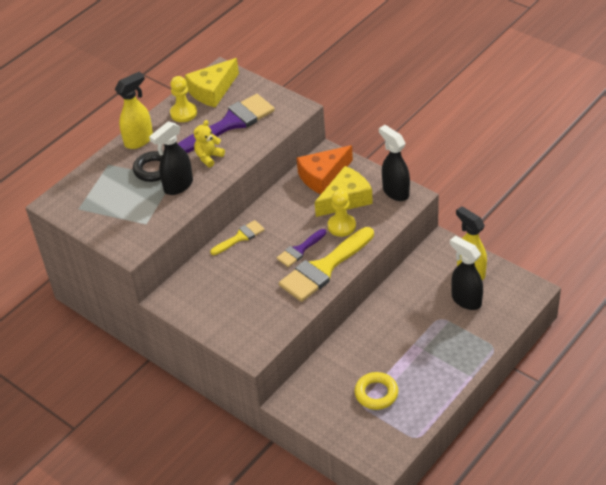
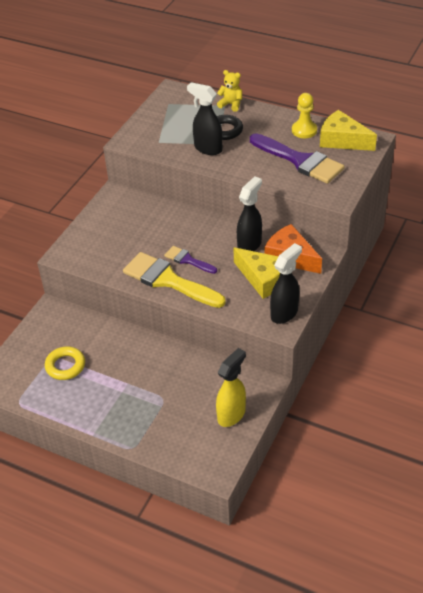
camera: 75 degrees right, 0 degrees up
(139, 140) = (259, 114): yellow spray bottle -> none
(209, 157) = (250, 158): yellow teddy bear -> yellow teddy bear (231, 104)
(240, 237) = (195, 219): yellow brush -> none
(341, 226) = (225, 282): yellow pawn -> none
(466, 300) = (191, 416): black spray bottle -> black spray bottle (249, 245)

